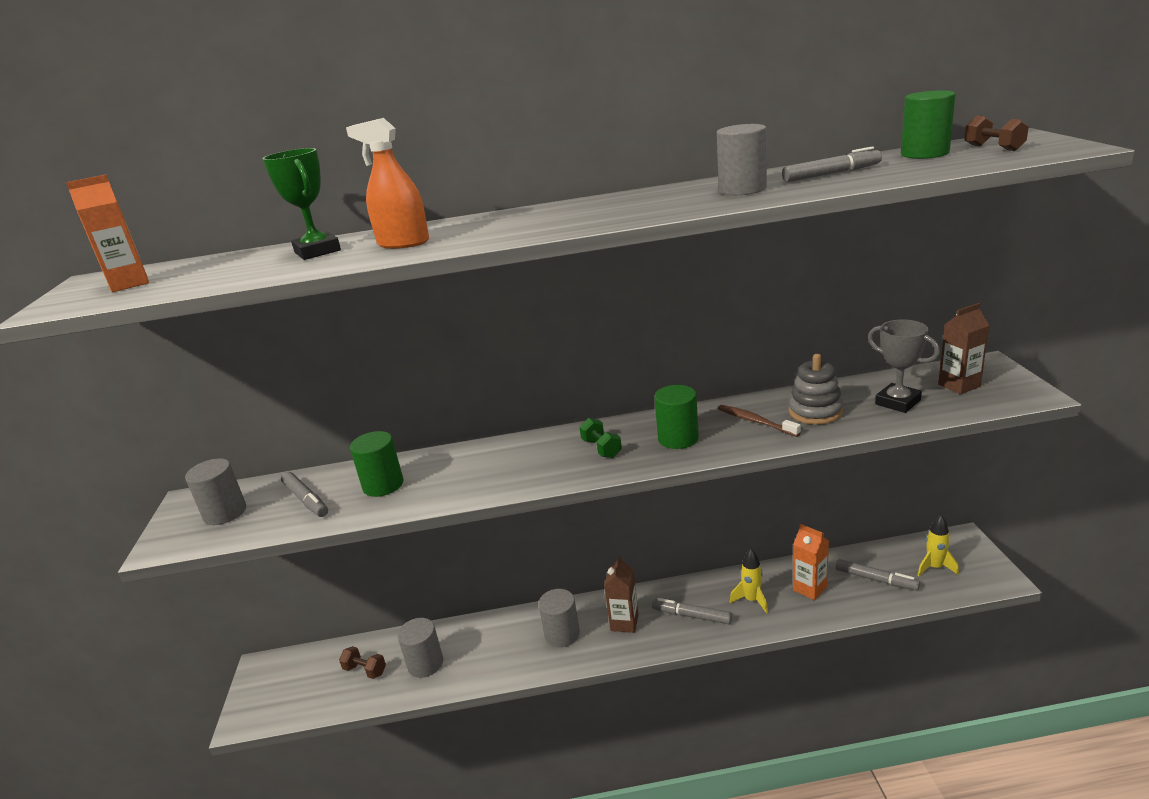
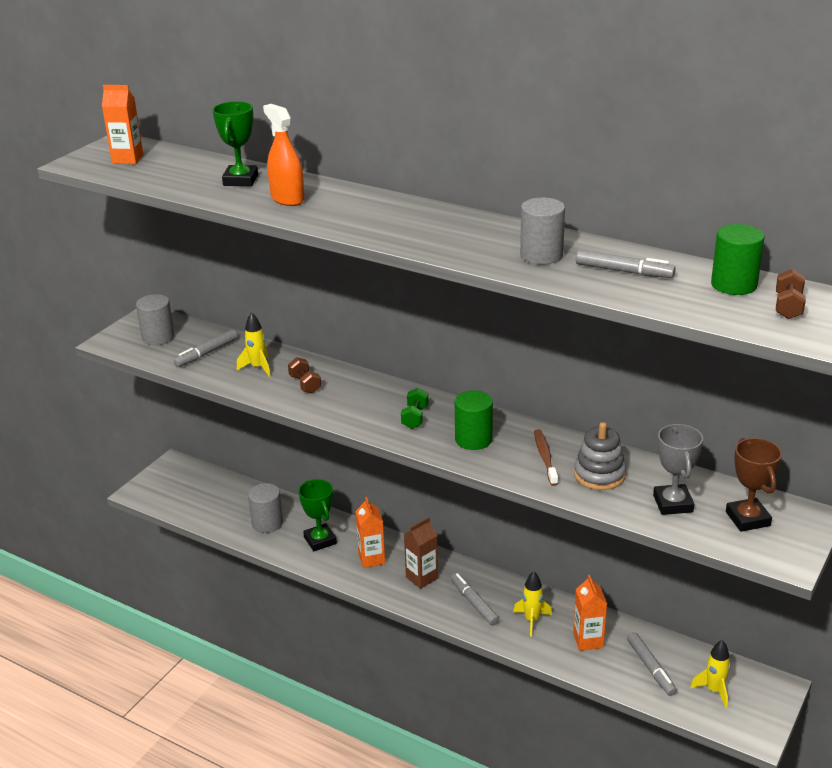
camera: 35 degrees right, 5 degrees up
(306, 500) = (207, 353): grey marker -> grey marker turned 45 degrees clockwise
(365, 670) = (229, 504): brown dumbbell -> brown dumbbell (305, 384)
(383, 485) = (258, 367): green cylinder -> yellow rocket
(496, 647) = (320, 540): none -> green trophy
(562, 634) = (371, 559): grey cylinder -> orange carton
(959, 385) = (747, 519): brown carton -> brown trophy

